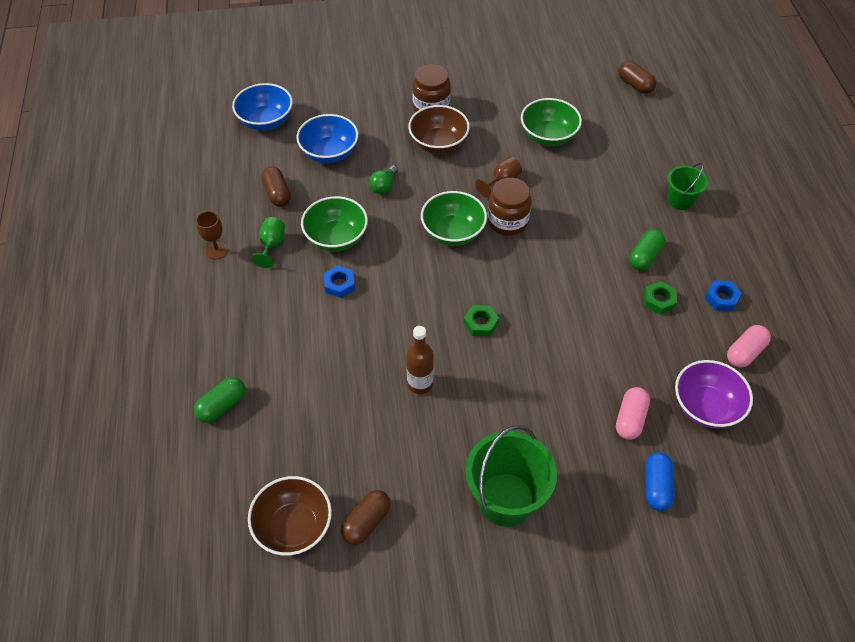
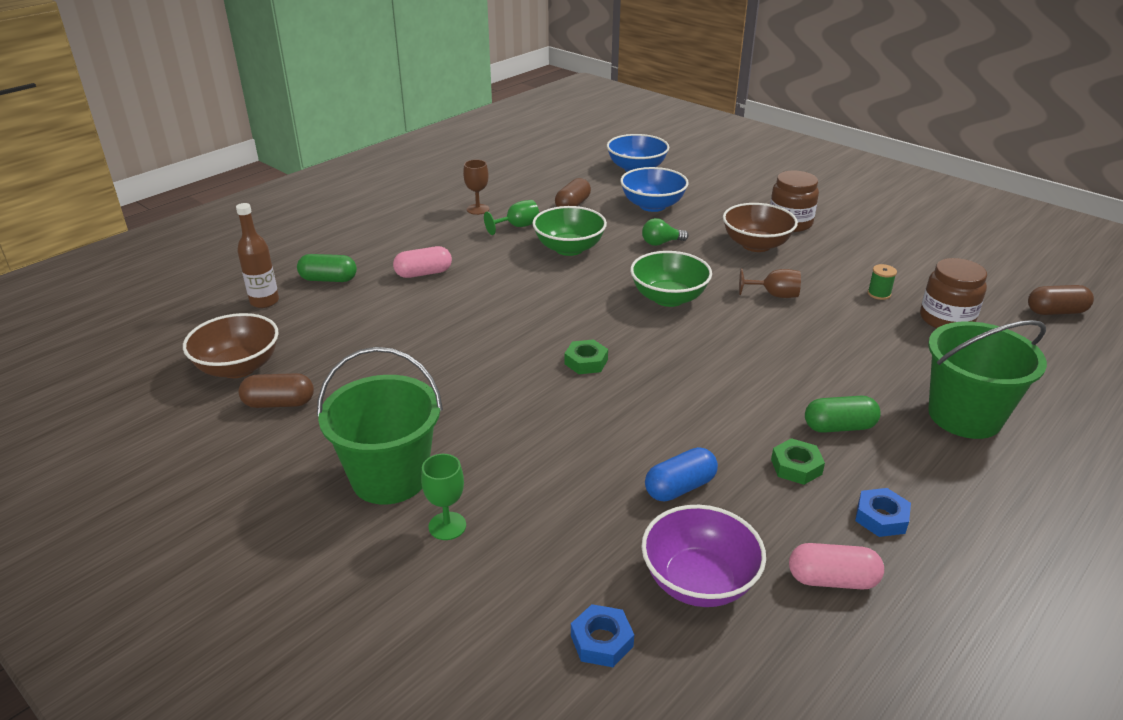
camera: 50 degrees right, 20 degrees down
(339, 284) = (522, 272): blue nut -> blue nut (601, 641)
(420, 384) = (469, 361): brown bottle -> brown bottle (264, 301)
(507, 221) = (732, 320): brown jar -> brown jar (946, 319)
(548, 136) = (879, 294): green bowl -> green spool
(575, 494) = (447, 526): none -> green goblet
(630, 419) = (599, 522): pink capsule -> pink capsule (423, 273)
(635, 85) = (1055, 312): brown capsule -> brown capsule turned 75 degrees clockwise
(656, 486) = (529, 591): blue capsule -> blue capsule (680, 487)
(680, 200) = (964, 416): green bucket -> green bucket, size x1.76

